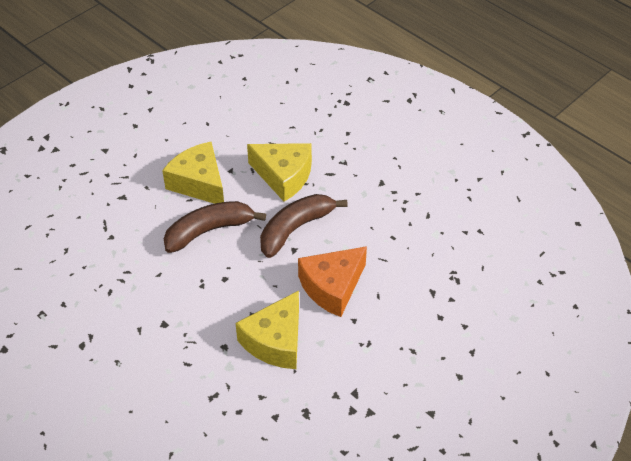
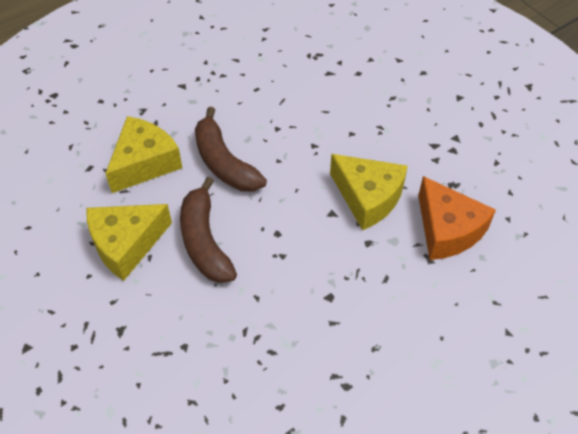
camera: 80 degrees left, 5 degrees up
(332, 287) = (309, 143): orange cheese -> orange cheese (447, 230)

